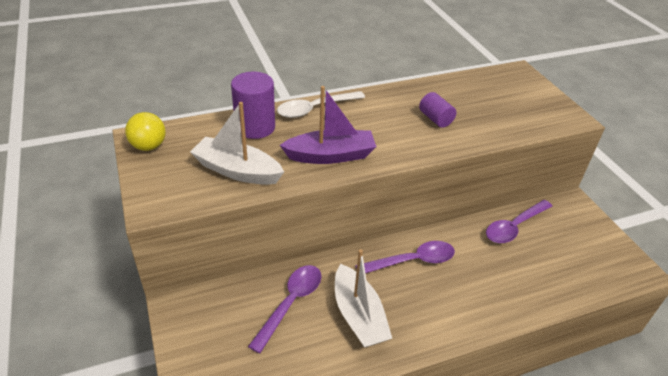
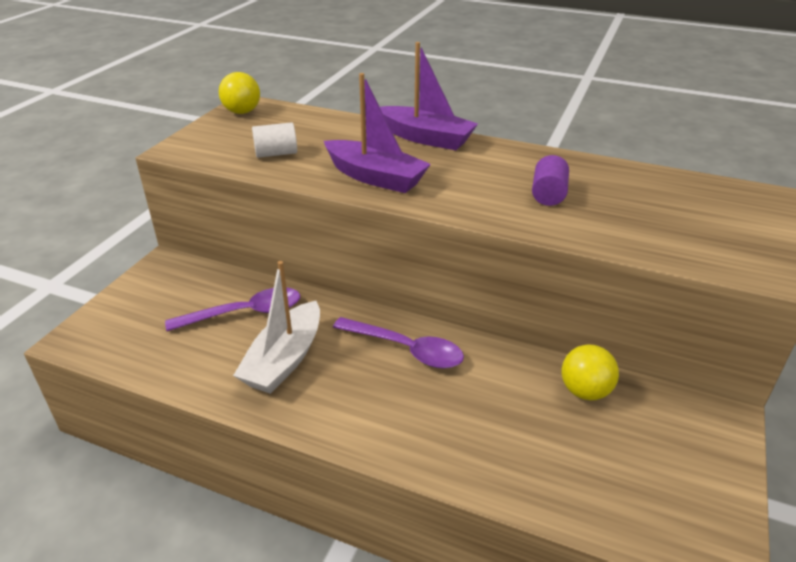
camera: 45 degrees right, 5 degrees down
(237, 171) = (276, 154): white boat -> white cylinder
(255, 127) = (346, 131): purple cylinder -> none
(315, 109) = (426, 138): white spoon -> purple boat
(514, 227) = (585, 391): purple spoon -> yellow ball

